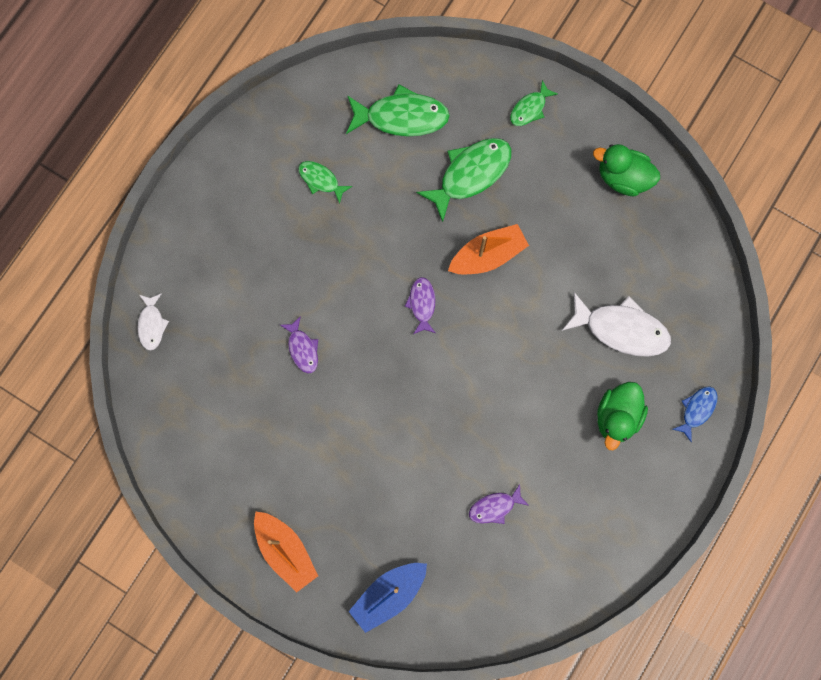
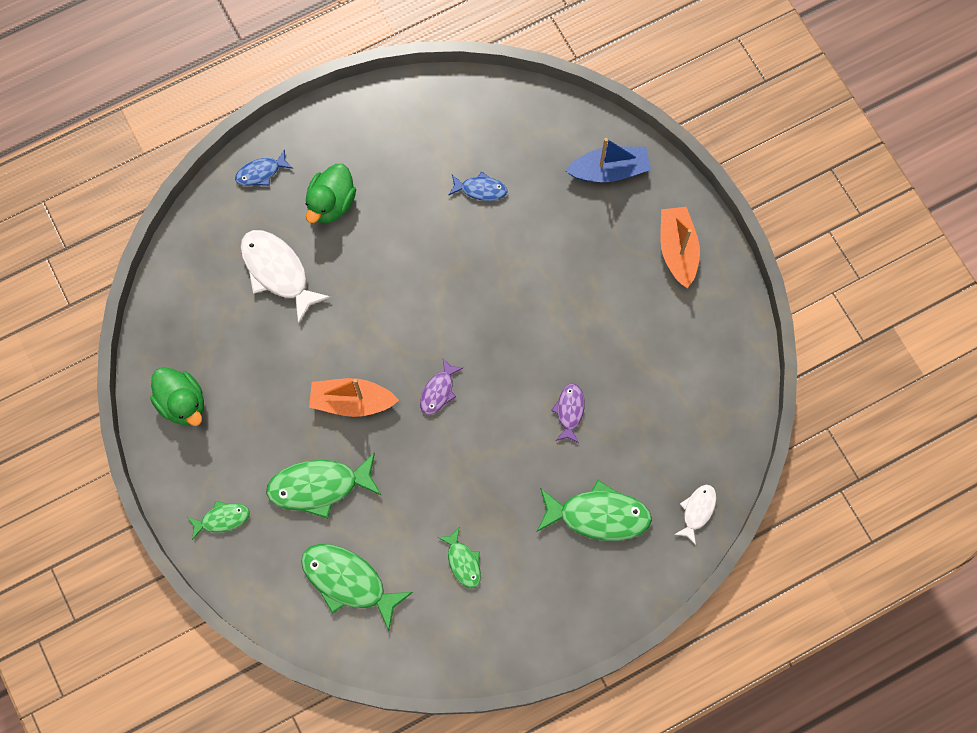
camera: 150 degrees left, 5 degrees down
(232, 276) = (598, 515): none -> green fish
(494, 507) = (480, 189): purple fish -> blue fish
(617, 417) = (331, 203): green duck -> green duck turned 150 degrees clockwise

